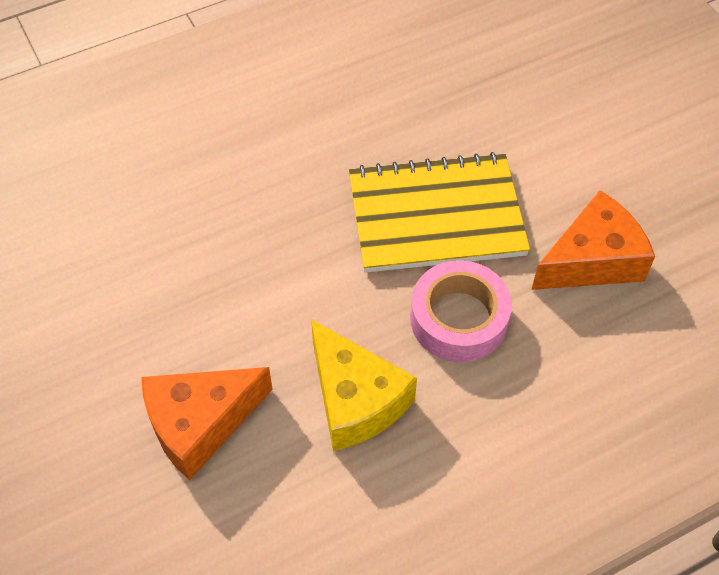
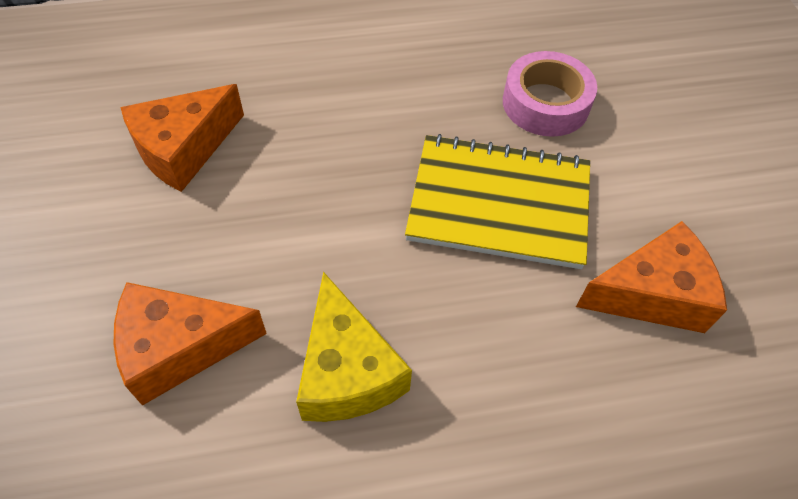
camera: 15 degrees right, 0 degrees up
(120, 244) = (184, 149): none -> orange cheese
(459, 319) = (487, 316): pink tape -> pink tape (545, 103)

